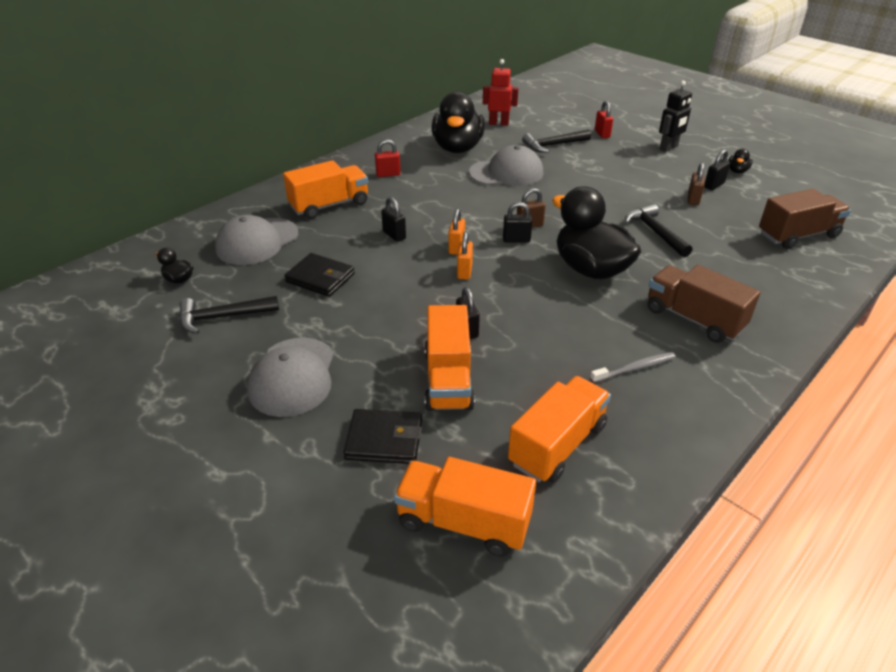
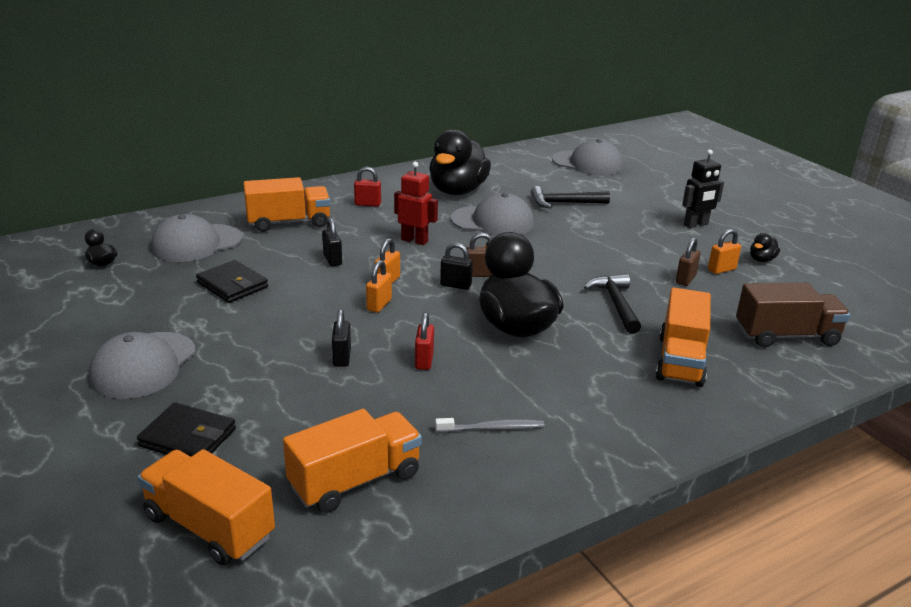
camera: 15 degrees right, 10 degrees down
(222, 317) = (117, 302): black hammer -> none
(448, 379) = (290, 398): orange truck -> orange truck (680, 360)
(498, 123) = (519, 174): red robot -> red robot (414, 240)
(547, 104) = (587, 163): none -> grey cap
(602, 134) = (628, 200): red padlock -> red padlock (424, 361)
(694, 319) = (595, 395): brown truck -> none
(714, 185) = (721, 269): black padlock -> orange padlock

